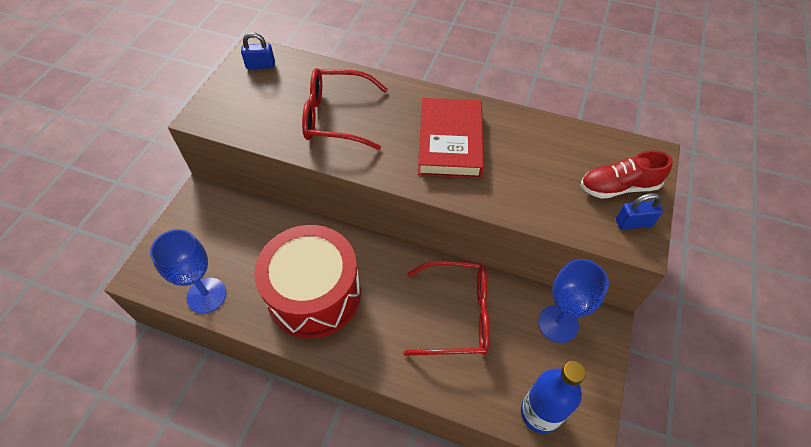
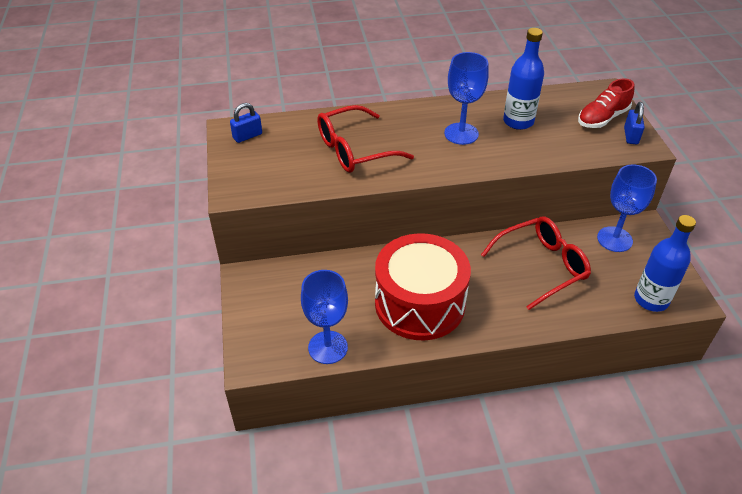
camera: 30 degrees left, 10 degrees down
(450, 142) = (461, 134): red book -> blue goblet
(520, 152) = (518, 121): none -> blue bottle
(633, 223) = (631, 136): blue padlock -> blue padlock turned 45 degrees counterclockwise

